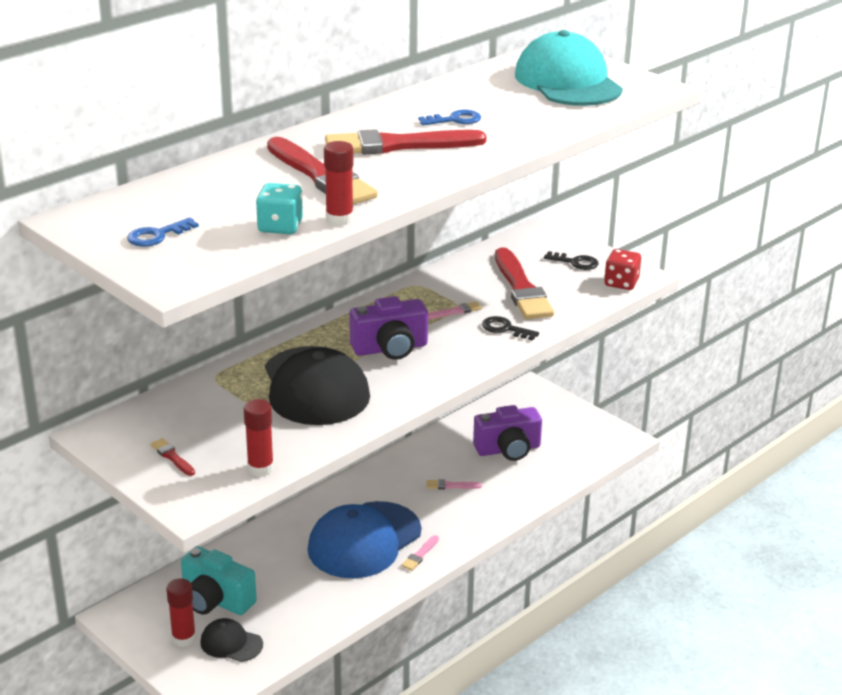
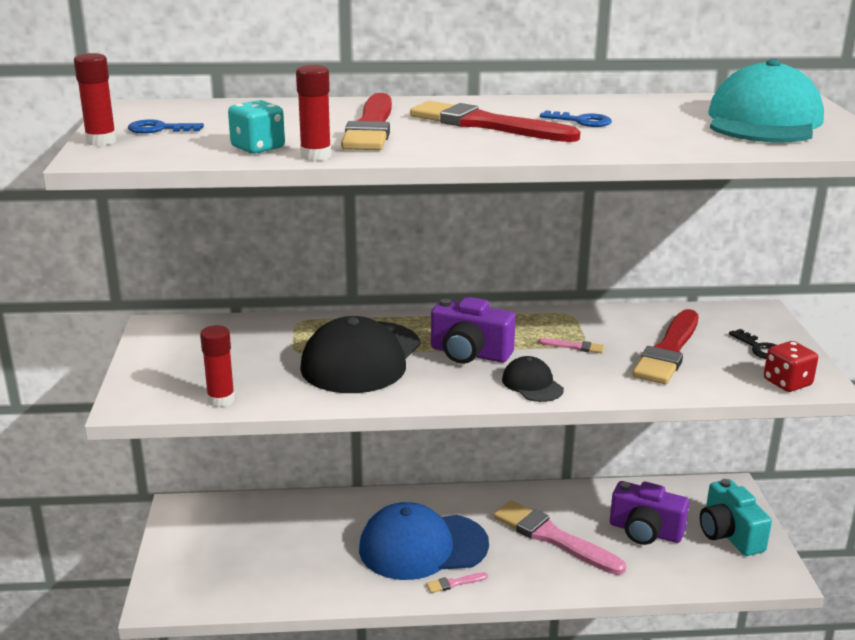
camera: 40 degrees right, 5 degrees down
(172, 457) = (177, 363): red brush -> none
(184, 638) = (196, 550): red glue stick -> red glue stick (101, 141)
(215, 600) = (254, 534): turquoise camera -> turquoise camera (729, 534)
(231, 643) = (222, 573): black cap -> black cap (532, 384)
(451, 486) = (553, 537): pink brush -> pink brush, size x2.43
(505, 329) = (601, 377): black key -> none

